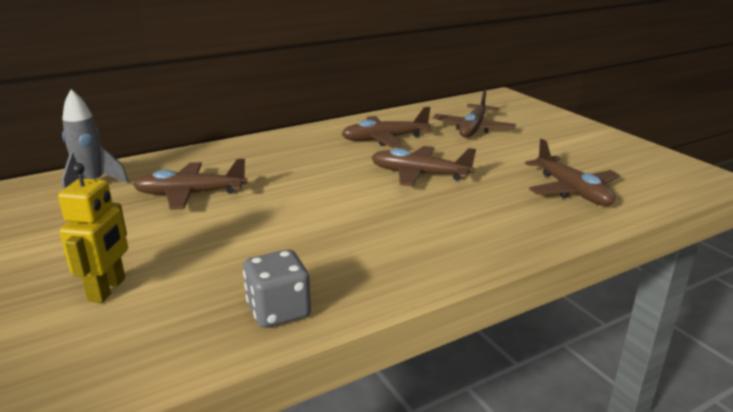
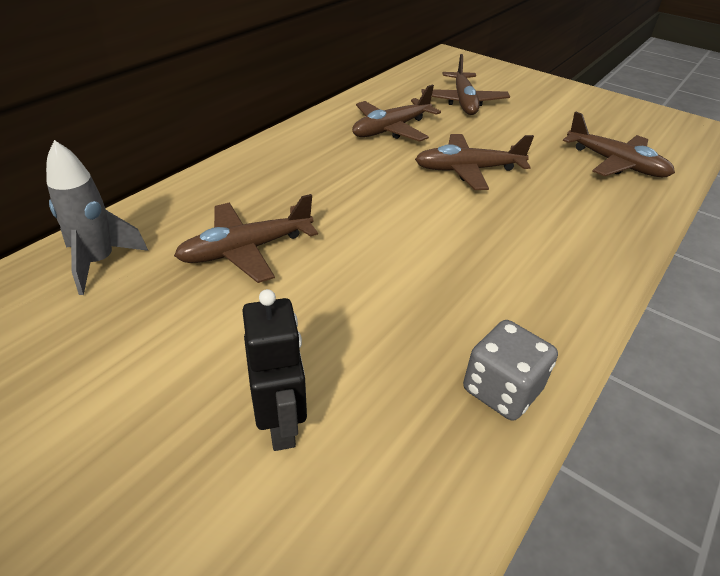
camera: 25 degrees left, 15 degrees up
(107, 289) = (281, 424): yellow robot -> black robot

